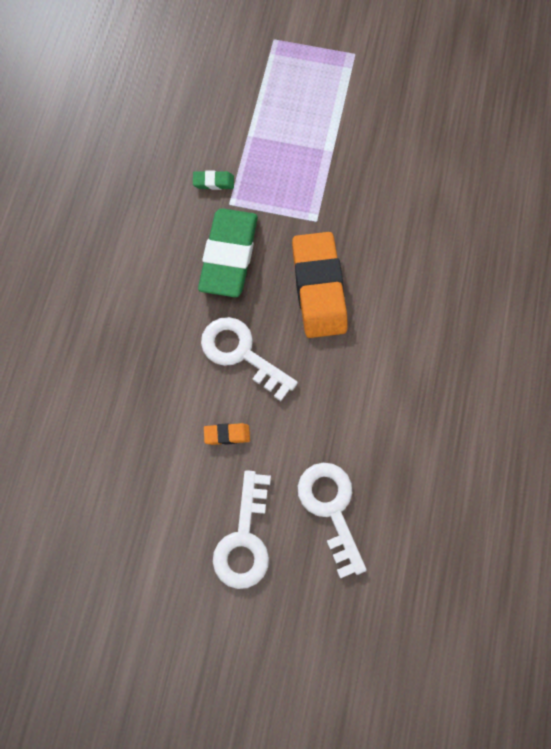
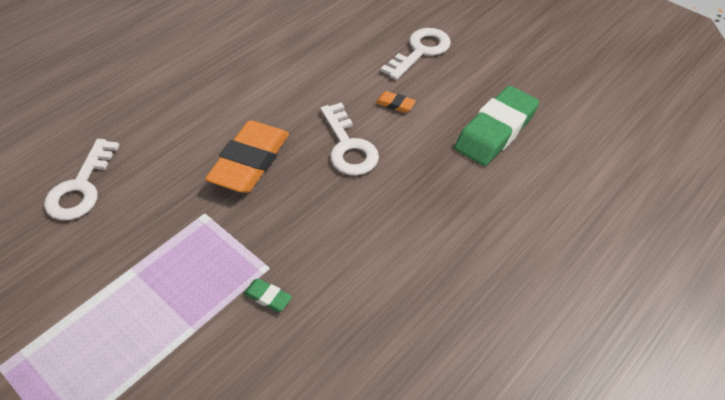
camera: 150 degrees left, 20 degrees down
(229, 256) = (304, 221): green eraser -> green eraser (495, 131)
(331, 508) = (352, 43): white key -> white key (80, 188)

